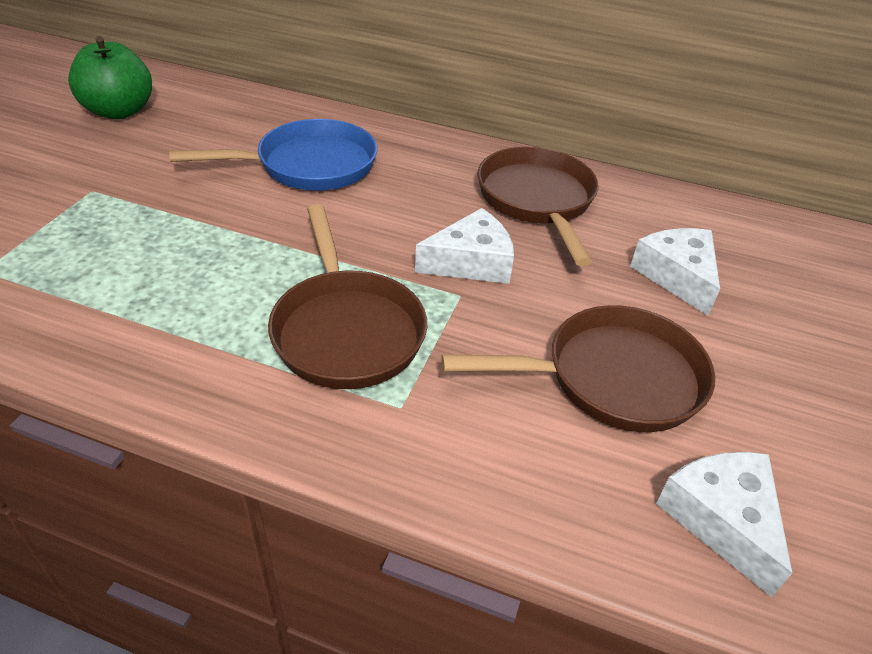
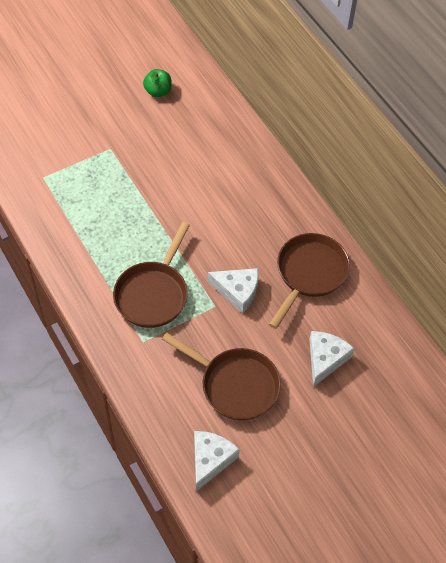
camera: 40 degrees right, 15 degrees up
(119, 111) = (158, 91): green apple -> green apple, size x0.64
(309, 165) = (218, 184): blue pan -> none

